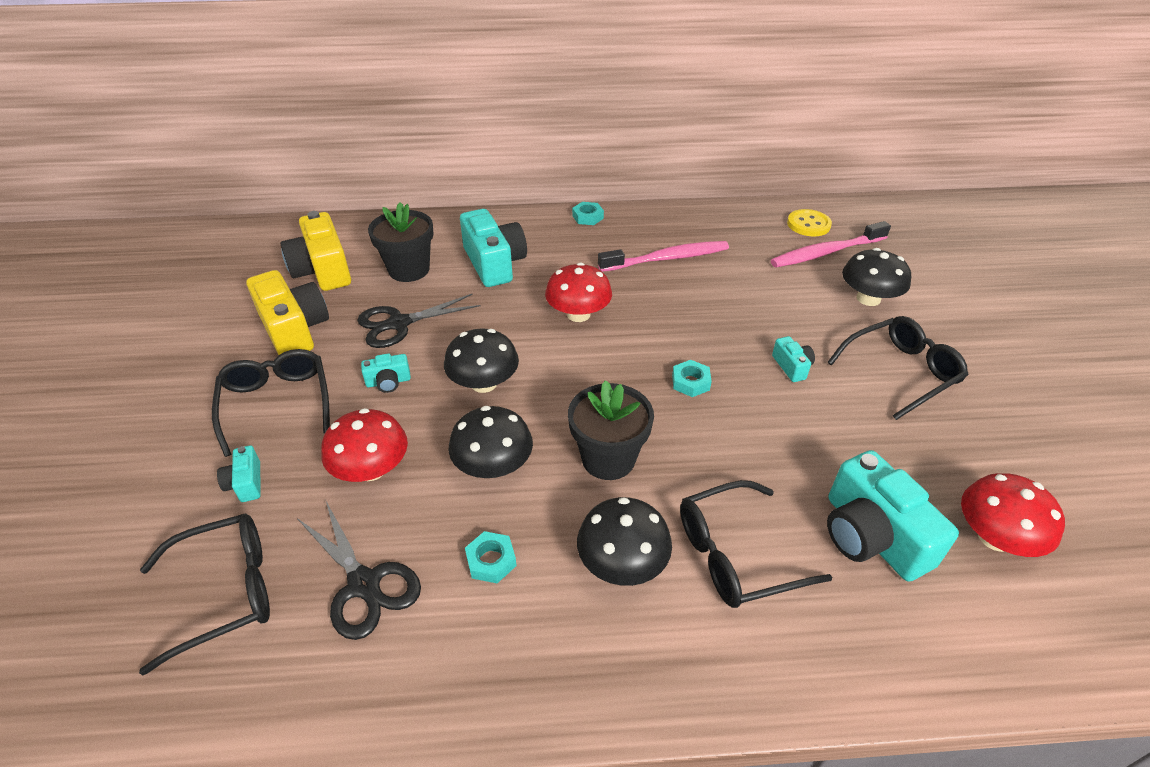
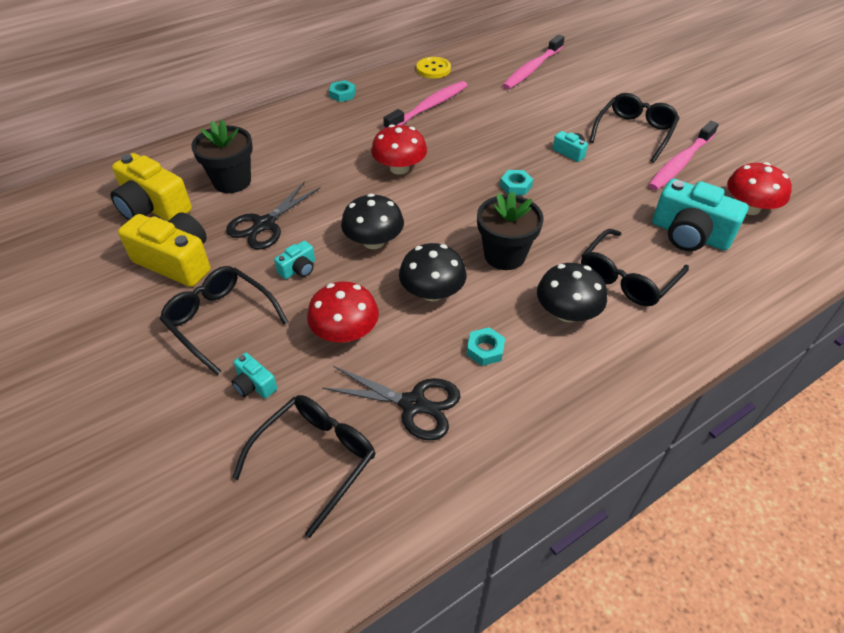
camera: 30 degrees left, 5 degrees up
(494, 263) = (300, 153): turquoise camera -> none
(808, 224) = (505, 52): yellow button -> yellow button (433, 69)
(868, 298) = (581, 92): black mushroom -> none
(936, 435) = (680, 163): none -> pink toothbrush

